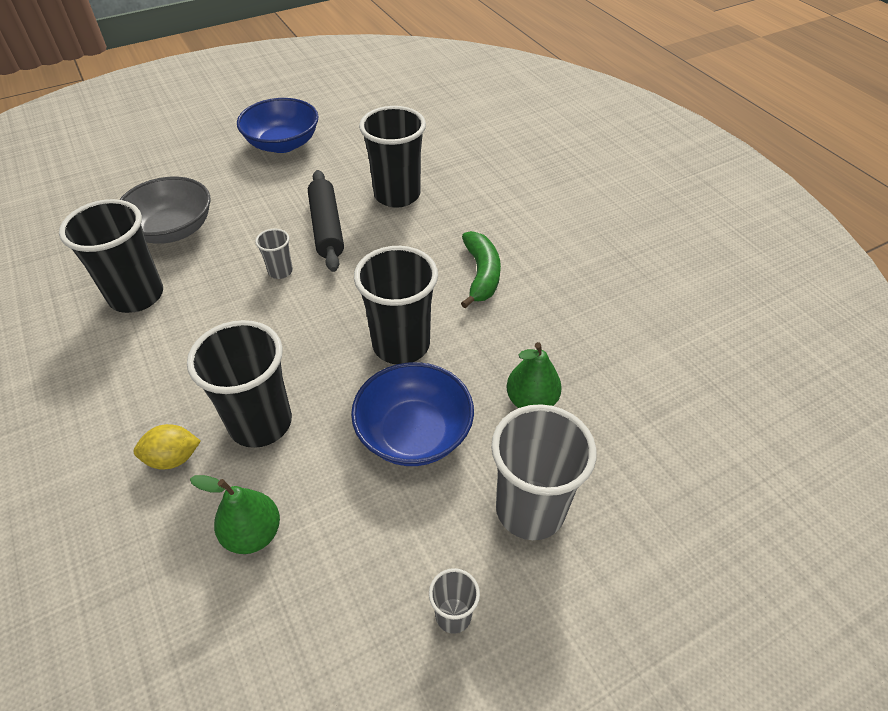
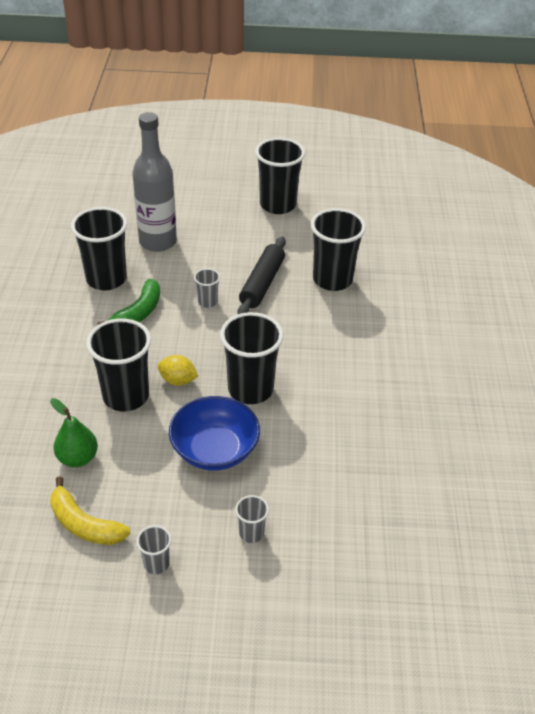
camera: 30 degrees right, 5 degrees down
(172, 230) = (158, 242): grey bowl -> grey bottle
(173, 458) = (63, 392): yellow lemon -> yellow lemon (178, 380)
(283, 144) = (278, 205): blue bowl -> black cup
(324, 618) = (84, 524): none -> yellow banana
(481, 275) = (347, 366): green banana -> green banana (138, 313)
(530, 509) = (251, 533): grey cup -> grey cup, size x0.47
(531, 401) = (309, 469): green pear -> none

